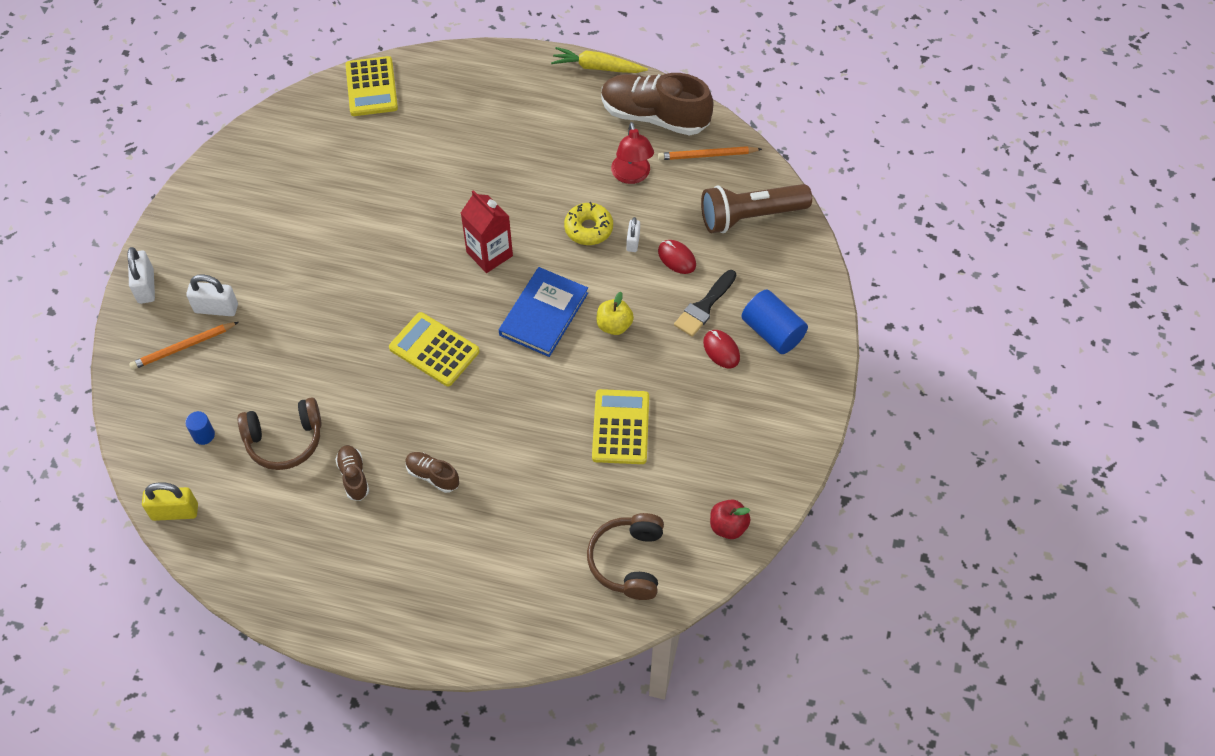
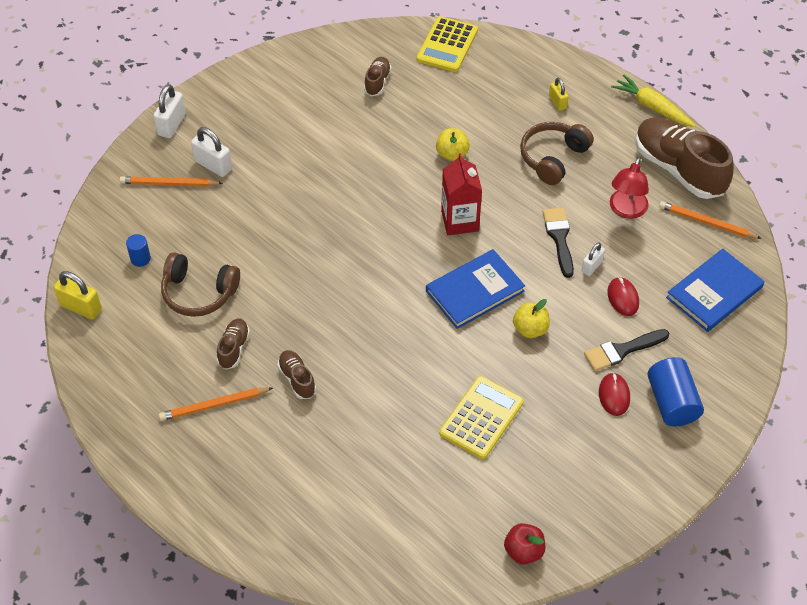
camera: 30 degrees right, 5 degrees down
(326, 153) = (377, 82): none -> brown shoe
(370, 539) = (214, 405): none -> orange pencil
(434, 350) = (364, 277): yellow calculator -> none
(442, 193) = (452, 154): none -> yellow apple
(509, 100) = (557, 102): none -> yellow padlock
(588, 229) = (559, 238): yellow donut -> black brush
(628, 561) = (415, 535): brown headphones -> brown headphones (553, 158)
(750, 216) = (714, 292): brown flashlight -> blue book

